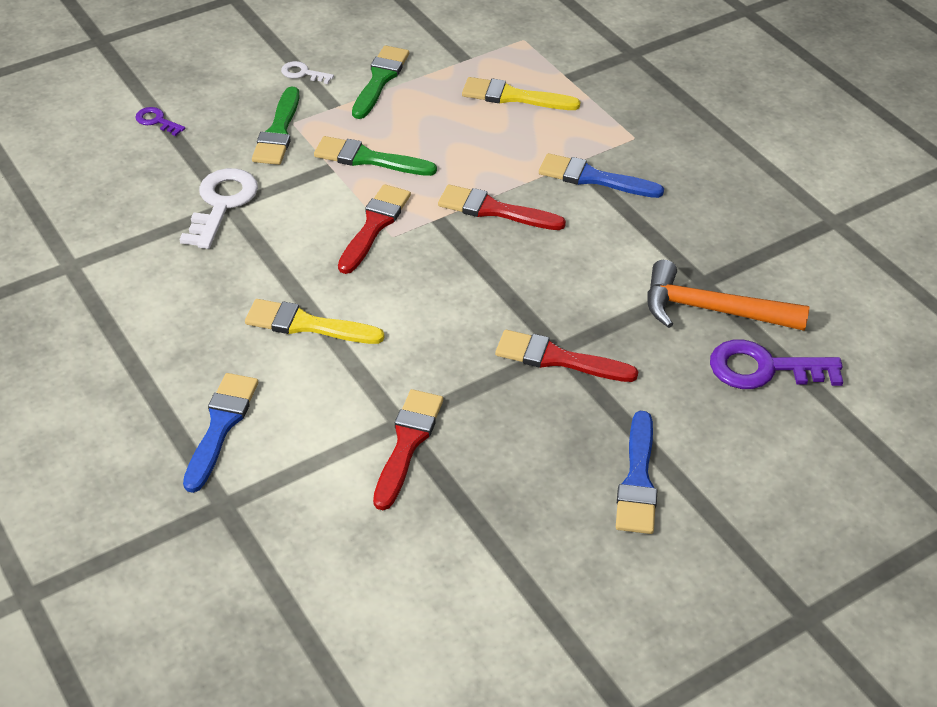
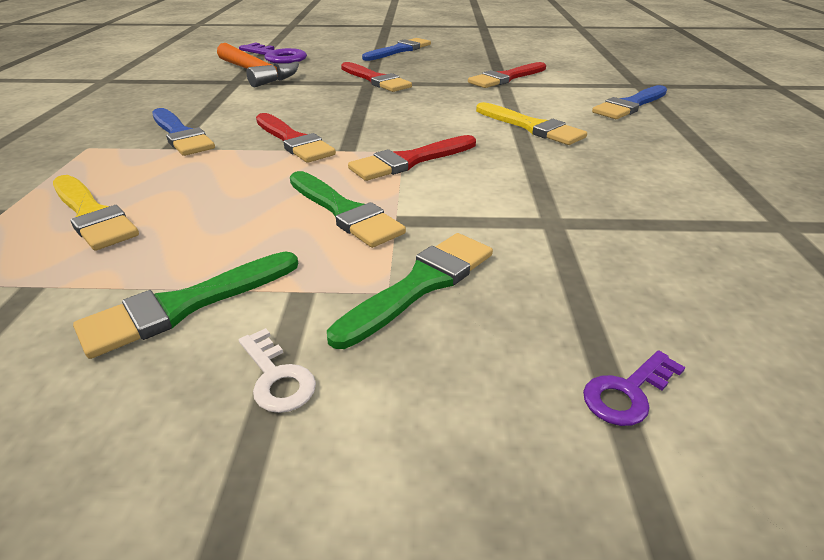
camera: 145 degrees left, 10 degrees down
(157, 121) = (627, 393): purple key -> purple key turned 75 degrees clockwise
(222, 203) = (562, 225): white key -> none

